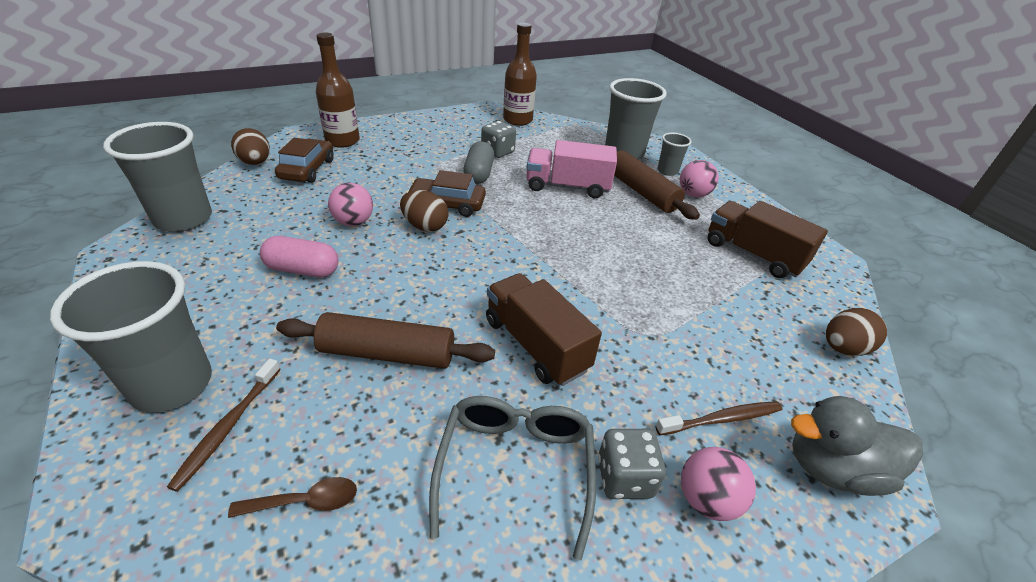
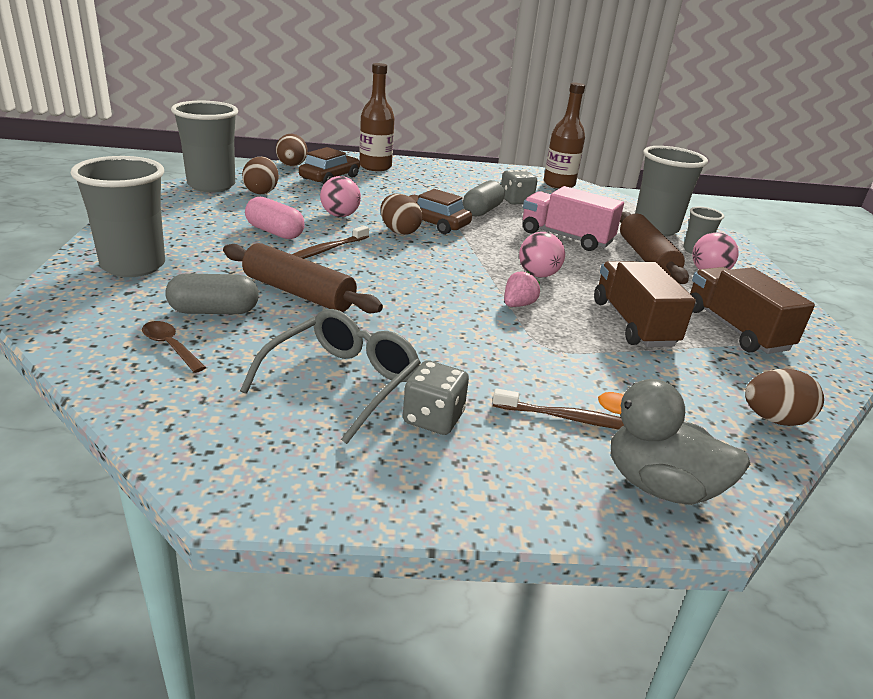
camera: 25 degrees right, 10 degrees down
(228, 427) = (151, 296): brown toothbrush -> brown toothbrush (326, 250)
(248, 212) = (261, 192): none -> brown egg
(305, 502) = (170, 346): brown spoon -> brown spoon turned 150 degrees counterclockwise
(317, 421) = (214, 311): none -> grey capsule
(536, 345) = (430, 323): brown truck -> brown truck (633, 323)
(589, 289) = (518, 305): none -> pink strawberry
(706, 499) = (499, 456): pink ball -> pink ball (538, 275)

